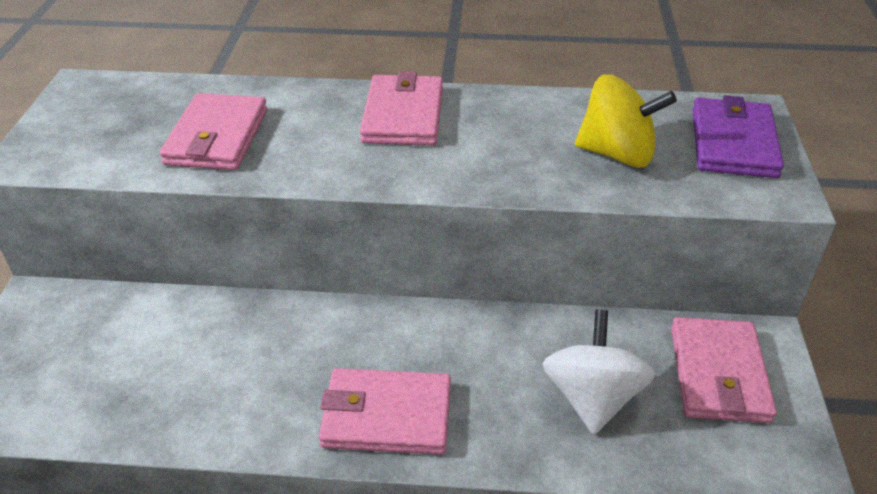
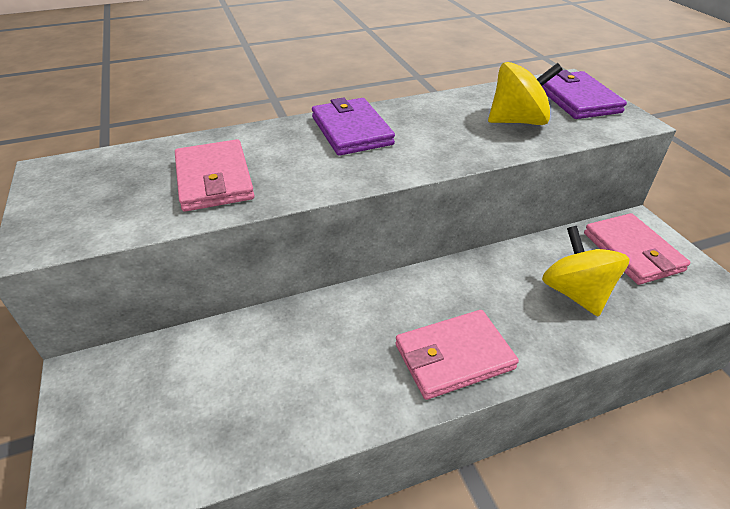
camera: 25 degrees left, 0 degrees up
(403, 115) = (351, 130): pink wallet -> purple wallet
(592, 397) = (575, 293): white spinning top -> yellow spinning top

